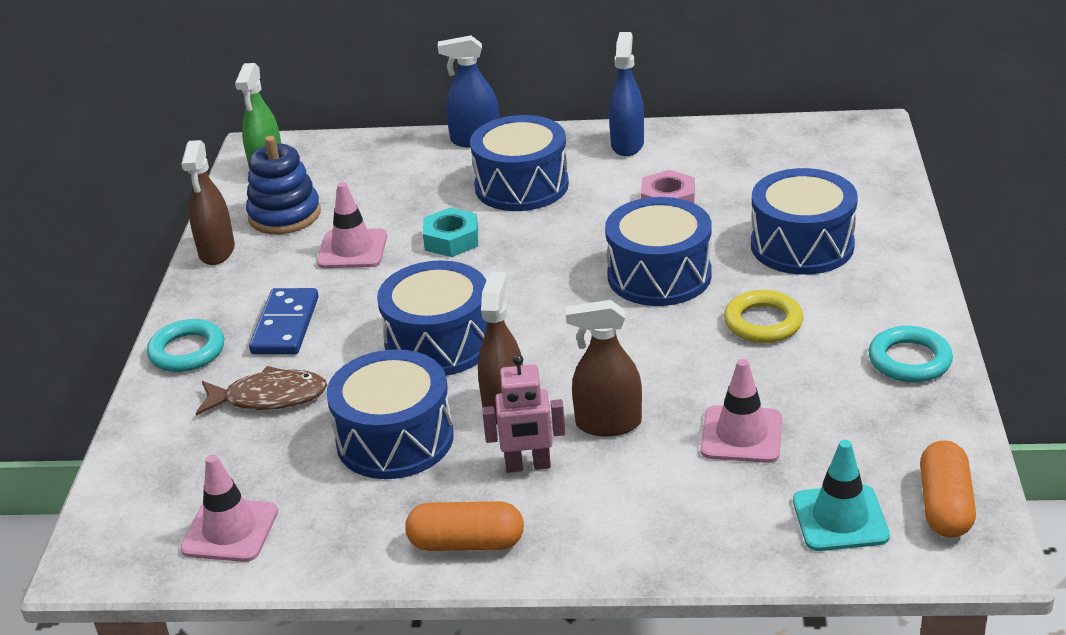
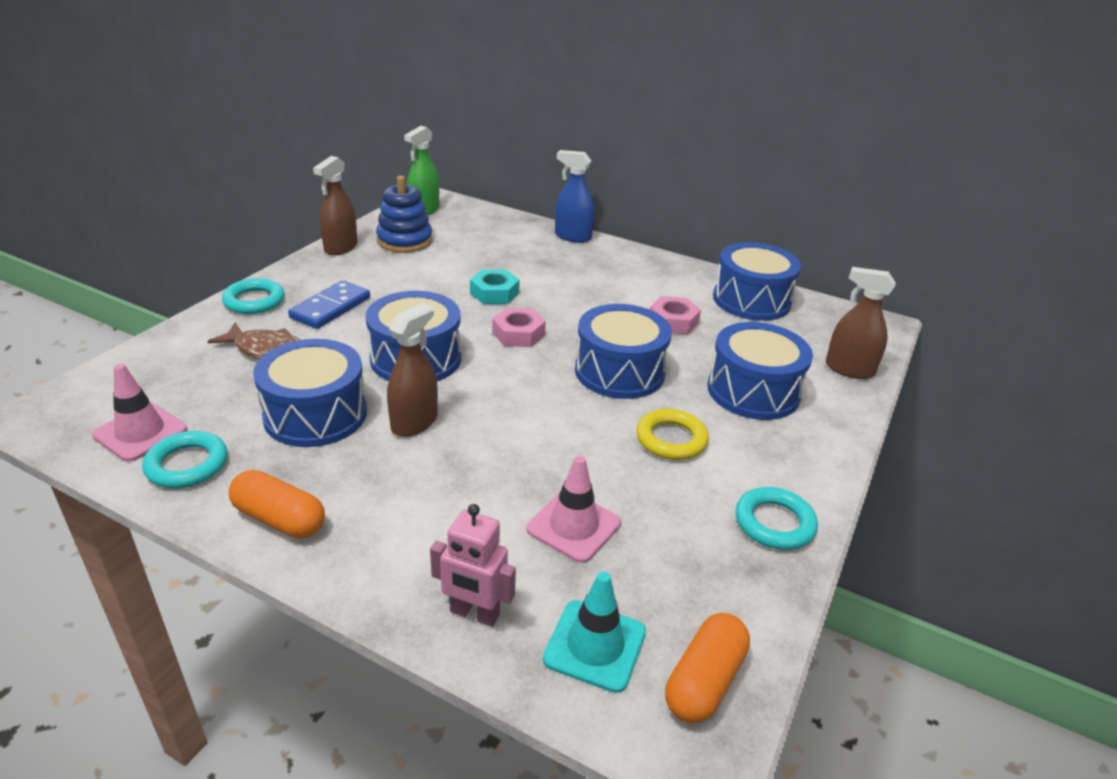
camera: 20 degrees right, 0 degrees up
(317, 537) = (187, 465): none -> turquoise ring
(352, 249) = (424, 276): pink traffic cone -> none
(521, 186) = (576, 275): blue drum -> blue drum (751, 300)
(521, 275) = (518, 334): none -> pink nut
(528, 466) = (385, 477): pink robot -> pink robot (474, 614)
(608, 424) = (476, 470): brown spray bottle -> brown spray bottle (849, 369)
(627, 144) = (677, 274): blue spray bottle -> none

